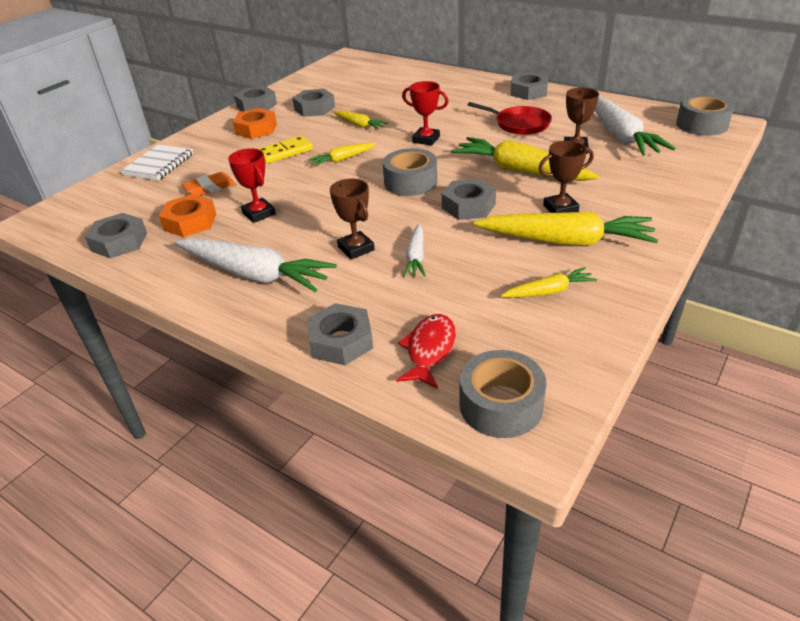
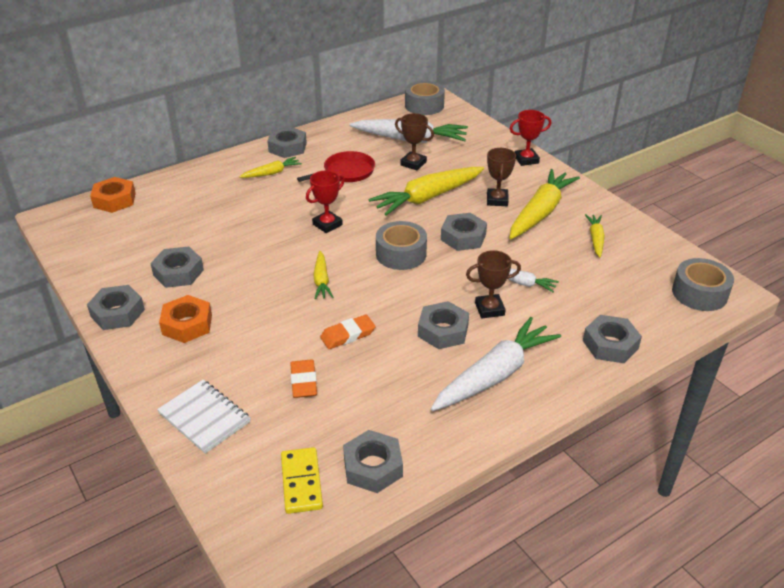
camera: 70 degrees left, 0 degrees up
(190, 222) = (369, 406): orange nut -> orange nut (114, 200)
(259, 213) = (388, 355): red trophy -> red trophy (526, 160)
(276, 189) = (348, 335): none -> orange eraser
(285, 152) = (269, 314): yellow domino -> yellow domino (301, 482)
(306, 231) = (443, 331): none -> grey nut
(359, 125) = (255, 253): yellow carrot -> yellow carrot (272, 173)
(429, 350) = (637, 306): red fish -> none

